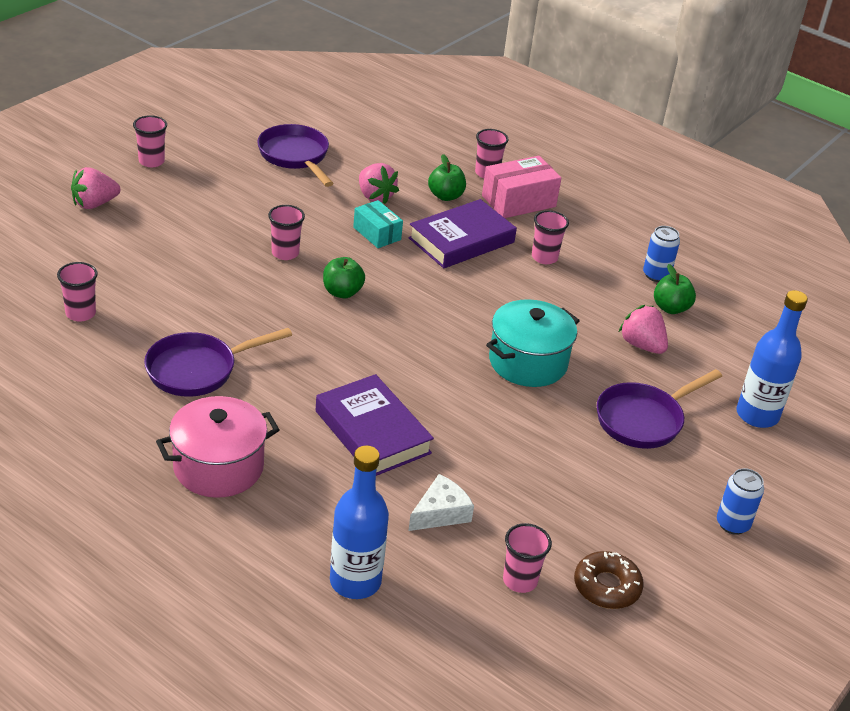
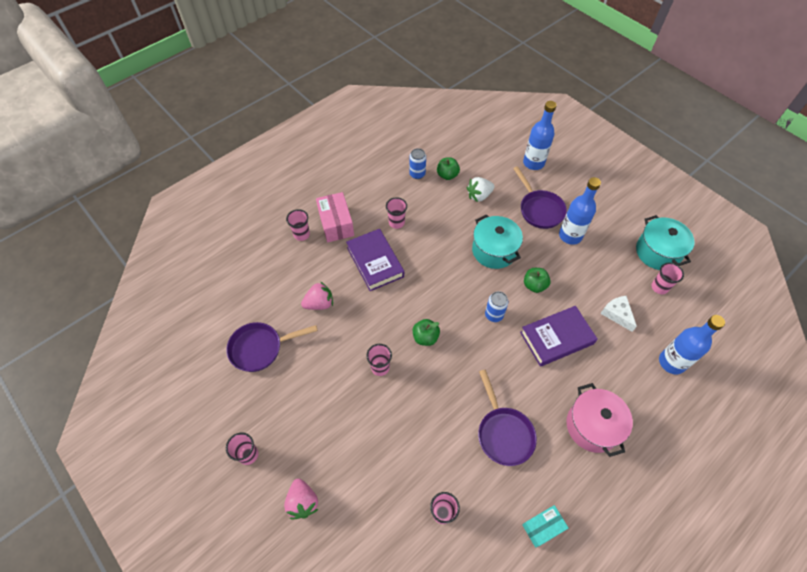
camera: 75 degrees left, 20 degrees up
(377, 233) = (363, 308): turquoise box -> turquoise box (542, 527)
(445, 196) = (325, 262): green apple -> green apple (534, 285)
(598, 459) = (570, 236): none -> blue bottle
(607, 586) = (658, 252): brown donut -> turquoise pot
(642, 345) = (479, 196): pink strawberry -> white strawberry
(732, 524) = (610, 193): blue can -> blue can (494, 315)

